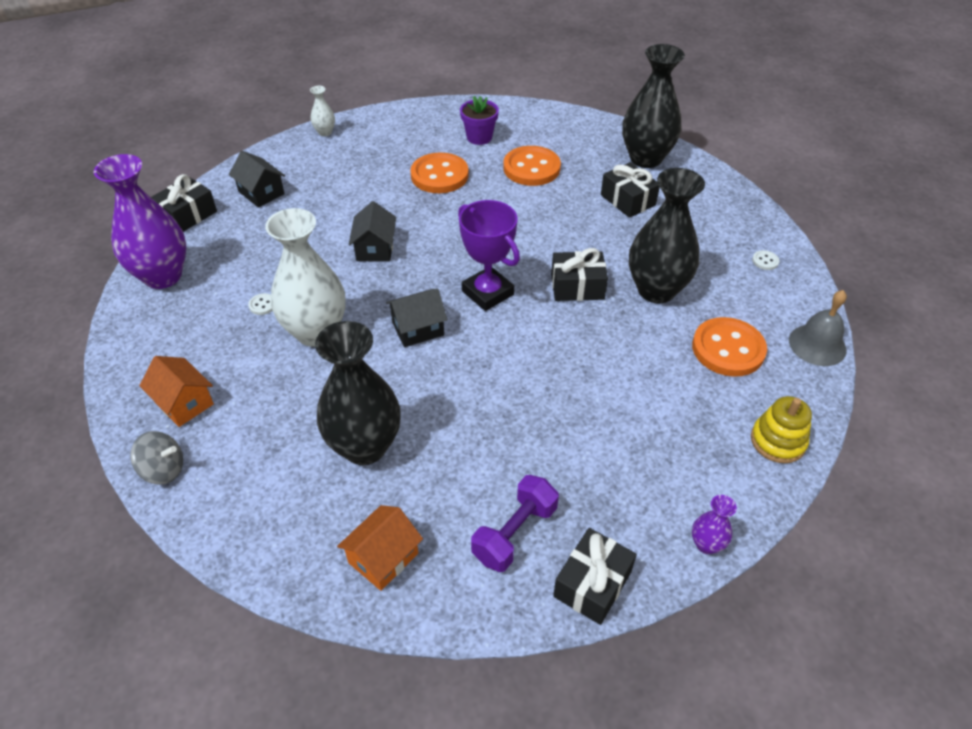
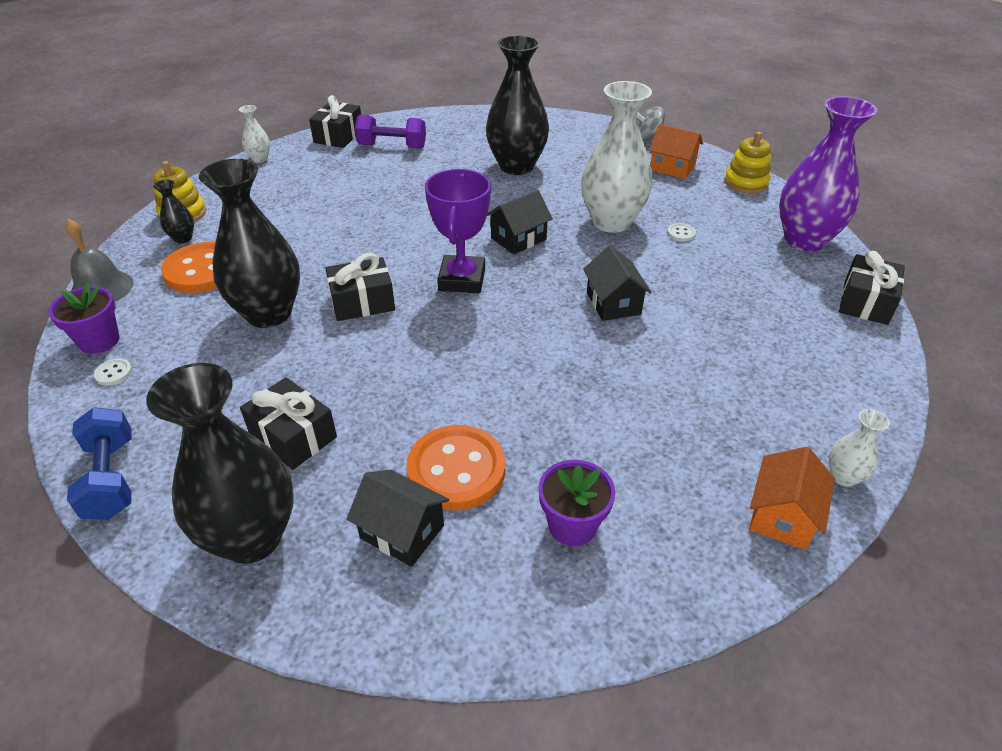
camera: 165 degrees right, 5 degrees down
(131, 360) = (746, 182): none -> yellow stacking toy
(261, 193) = (816, 347): black house -> black house (402, 531)
(383, 558) = (473, 128): orange house -> orange house (782, 516)
(439, 175) = (597, 424): orange button -> none
(487, 293) = (462, 279): purple trophy -> purple trophy turned 60 degrees clockwise
(514, 533) = (392, 146): purple dumbbell -> purple dumbbell turned 75 degrees clockwise
(706, 544) = (260, 159): purple vase -> white vase
(734, 196) = (111, 478): none -> blue dumbbell
(762, 398) = (183, 238): none -> black vase
(790, 290) = (99, 341): none -> purple flower pot

